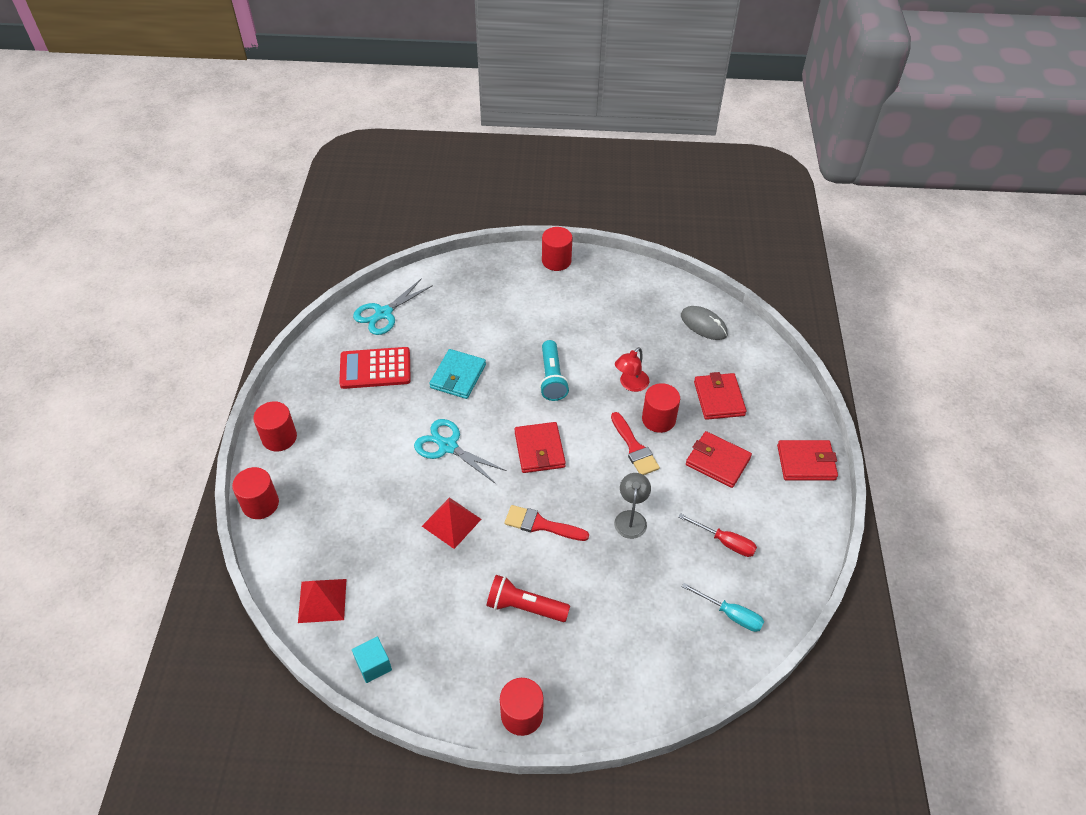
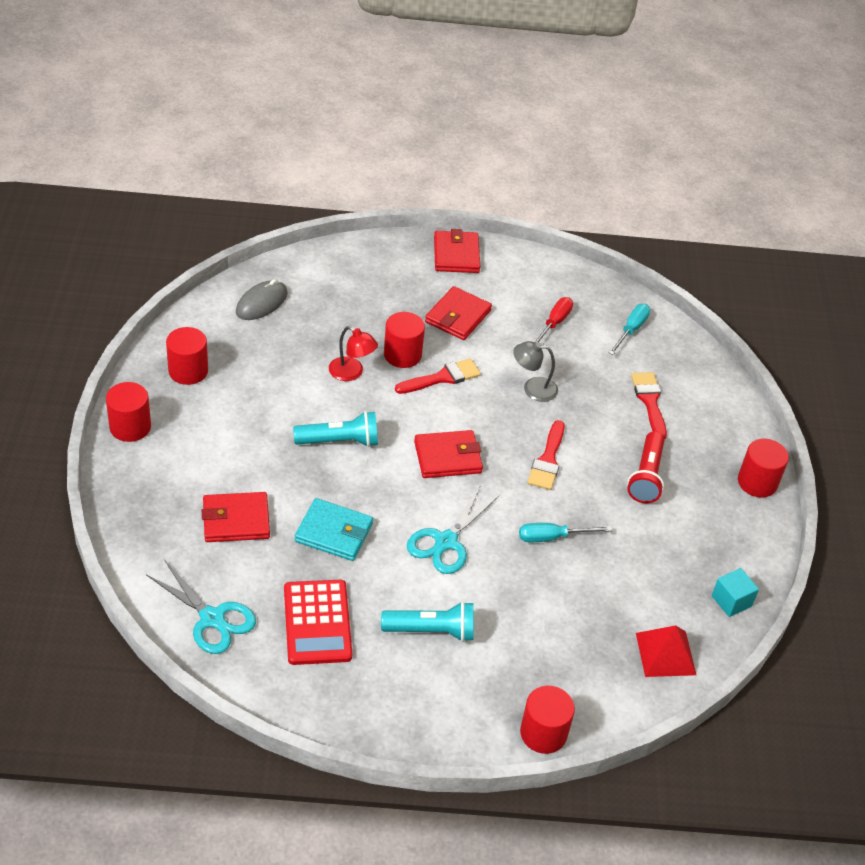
camera: 95 degrees left, 5 degrees down
(279, 437) = (437, 724): red cylinder -> red cylinder (188, 371)
(362, 436) = (432, 631): none -> turquoise flashlight
(451, 522) = (552, 537): red pyramid -> turquoise screwdriver
(626, 621) = (649, 401): none -> red brush
(719, 398) = (373, 304): red wallet -> red wallet (236, 520)

